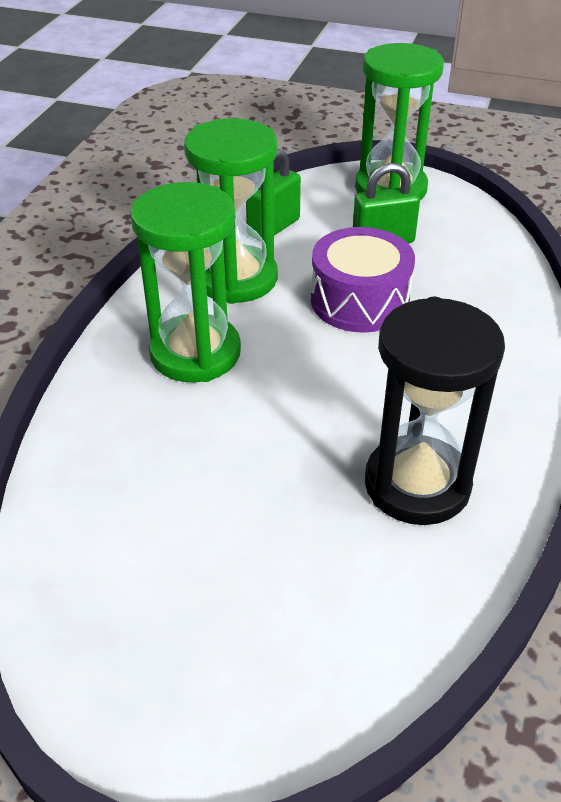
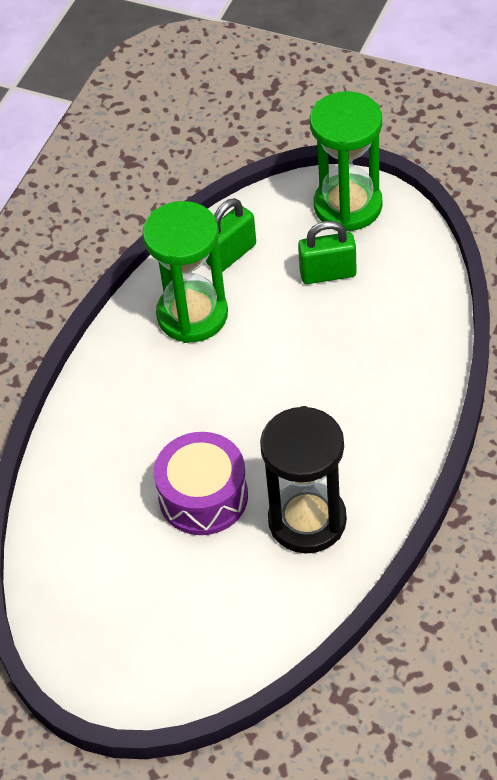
camera: 10 degrees right, 10 degrees up
(195, 353) = (152, 394): green hourglass -> none
(359, 301) = (295, 343): purple drum -> purple drum (203, 496)

